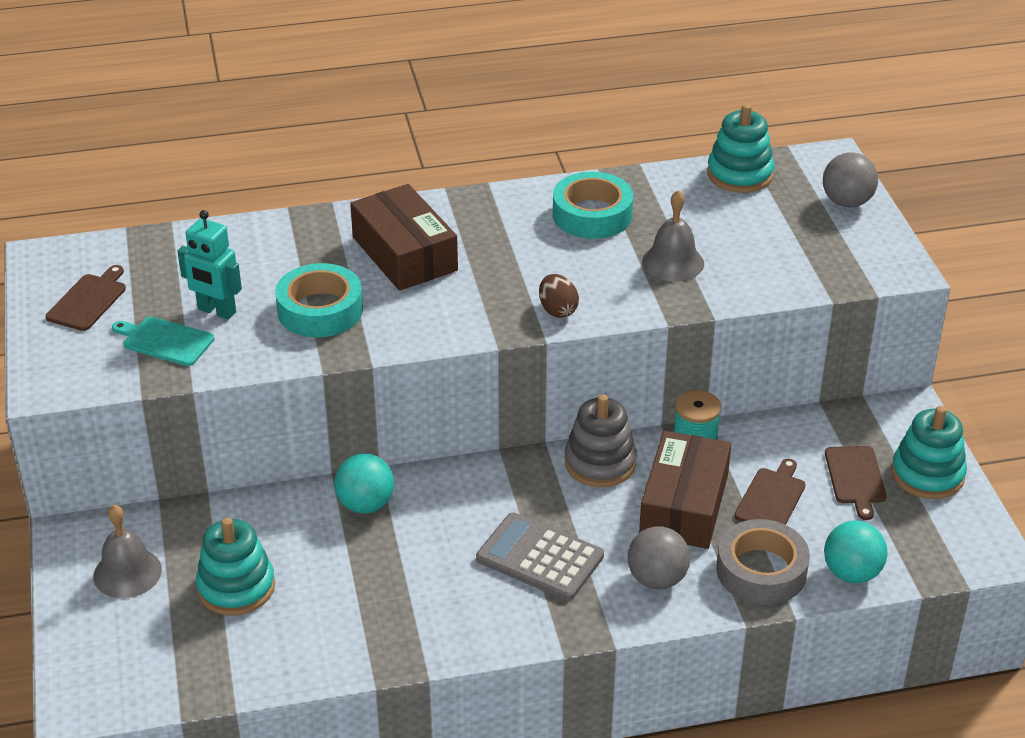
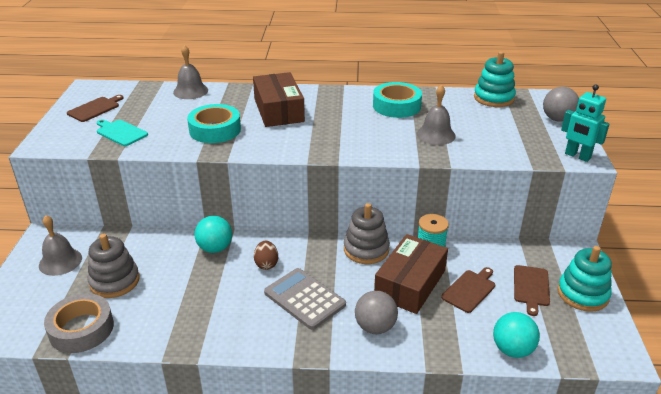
camera: 15 degrees right, 5 degrees down
(216, 311) = (158, 122): turquoise robot -> turquoise robot (577, 156)
(233, 237) = (190, 91): none -> grey bell
(236, 587) = (115, 281): turquoise stacking toy -> grey stacking toy
(557, 310) = (353, 149): brown egg -> brown egg (266, 264)
(761, 571) = (448, 335): grey tape -> grey tape (81, 329)

